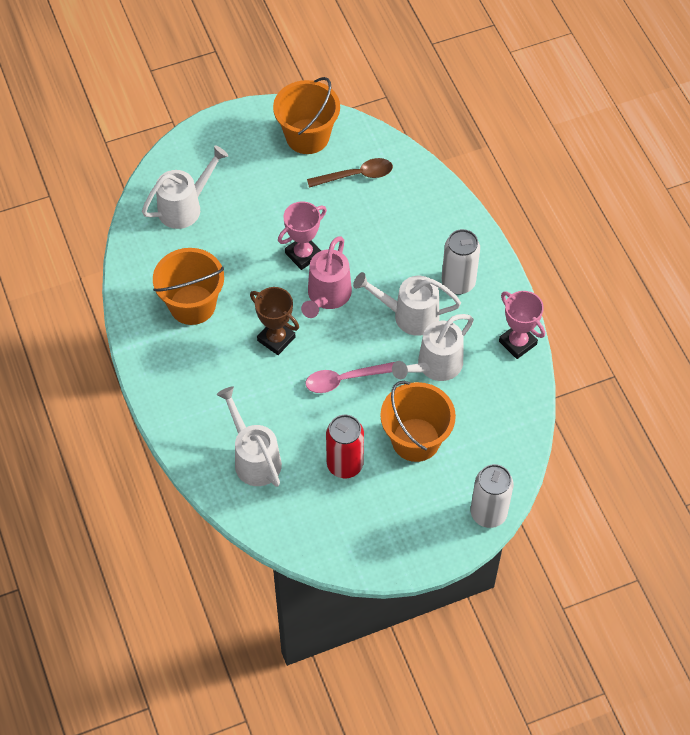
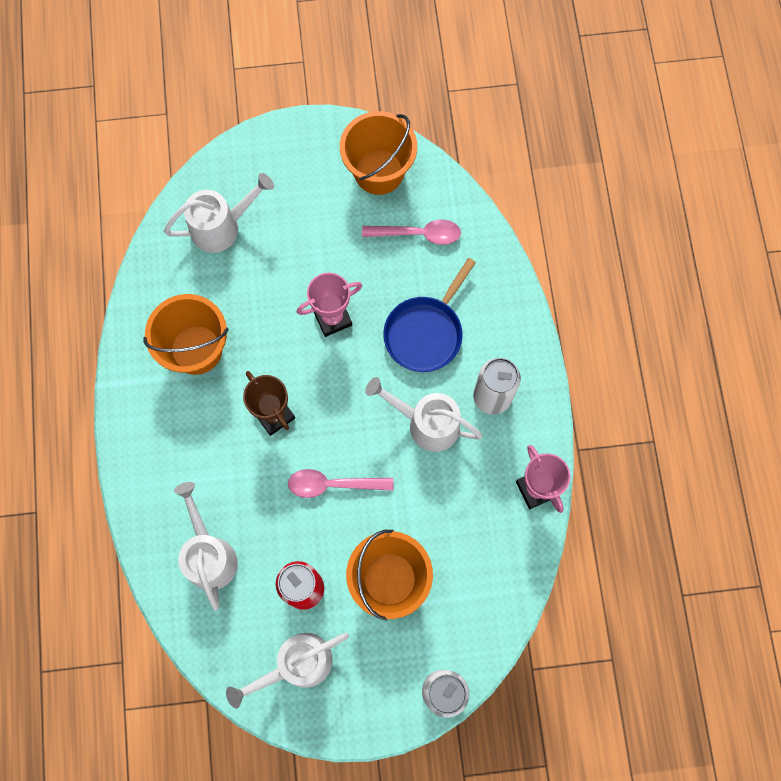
camera: 15 degrees right, 15 degrees up
(327, 296) = (343, 377): pink watering can -> none
(356, 175) = (418, 234): brown spoon -> pink spoon
(386, 247) = (426, 332): none -> blue pan
(434, 366) = (436, 493): white watering can -> white watering can (297, 664)

